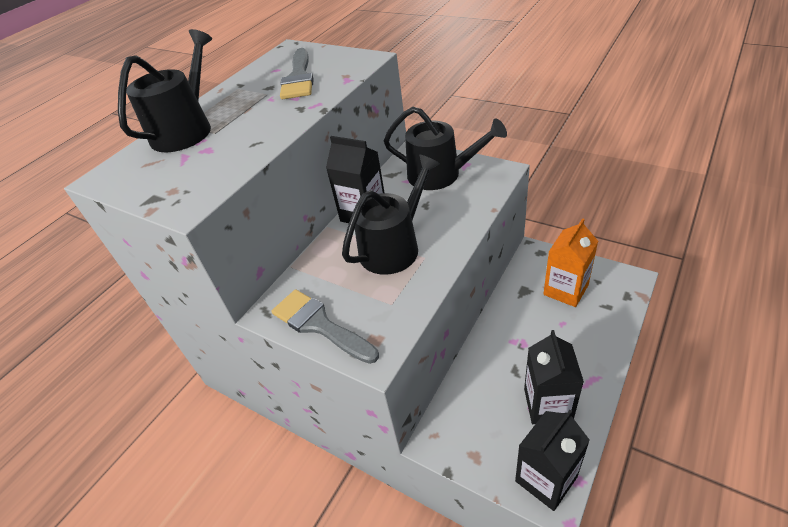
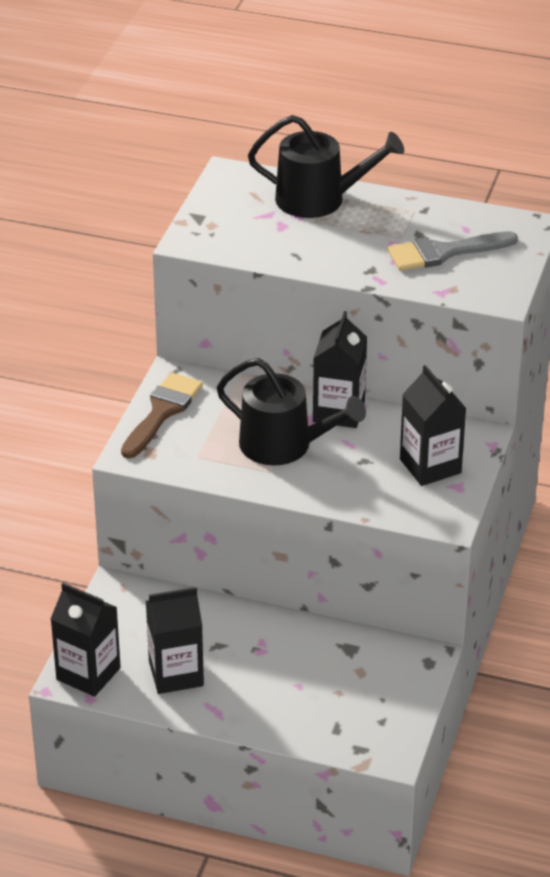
camera: 70 degrees right, 5 degrees down
(319, 325) = (162, 412): grey brush -> brown brush
(440, 174) = (430, 466): black watering can -> black carton
(565, 290) = (359, 688): orange carton -> none

